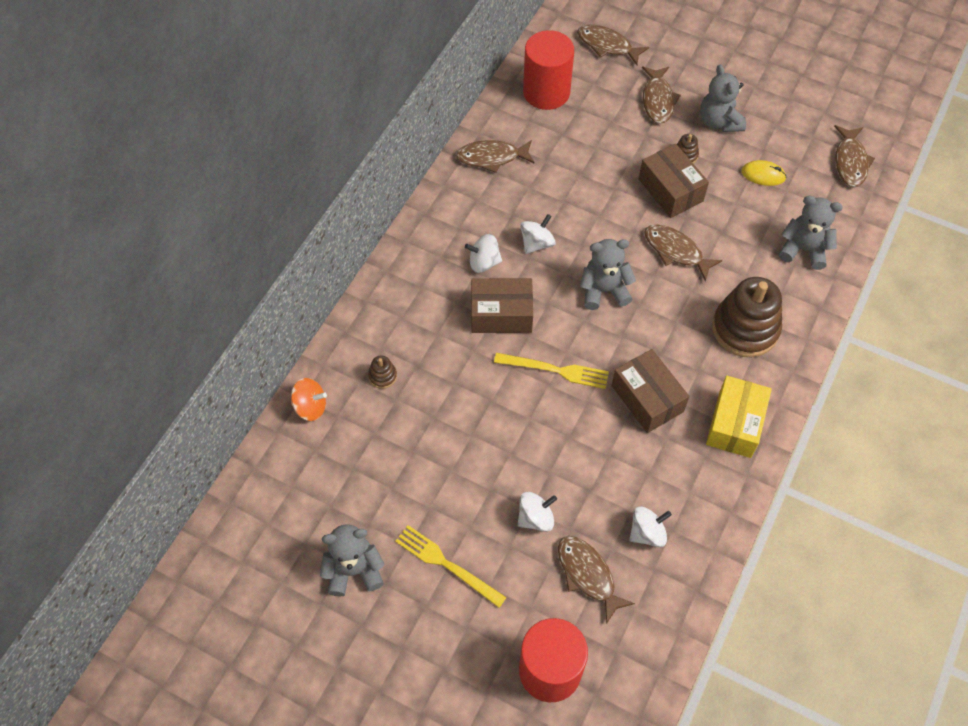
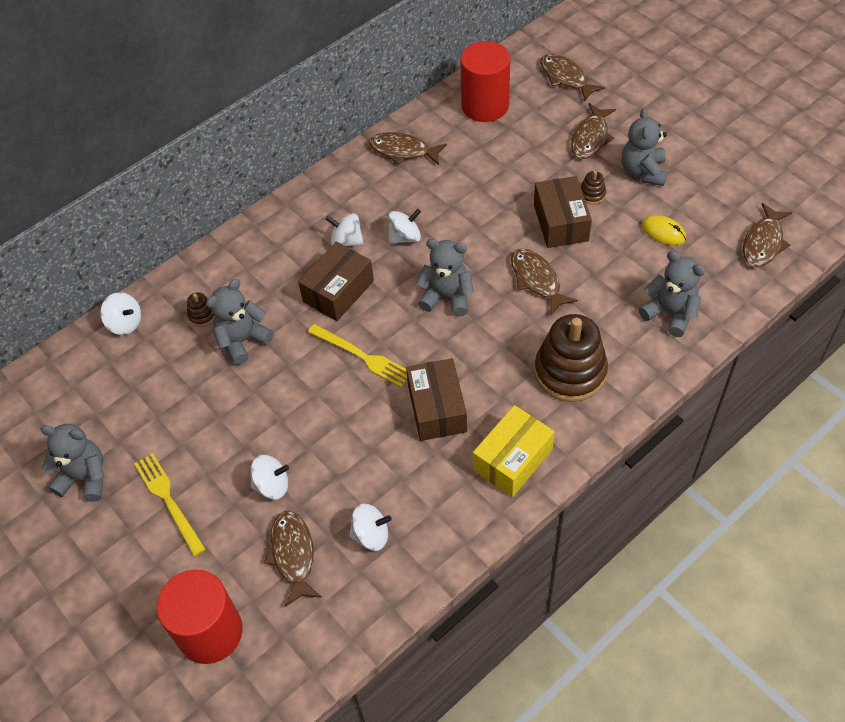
camera: 25 degrees right, 5 degrees down
(310, 407) = (125, 323): orange spinning top -> white spinning top
(435, 389) = (242, 340): none -> grey teddy bear
(501, 314) = (338, 291): brown box -> brown box turned 75 degrees counterclockwise

